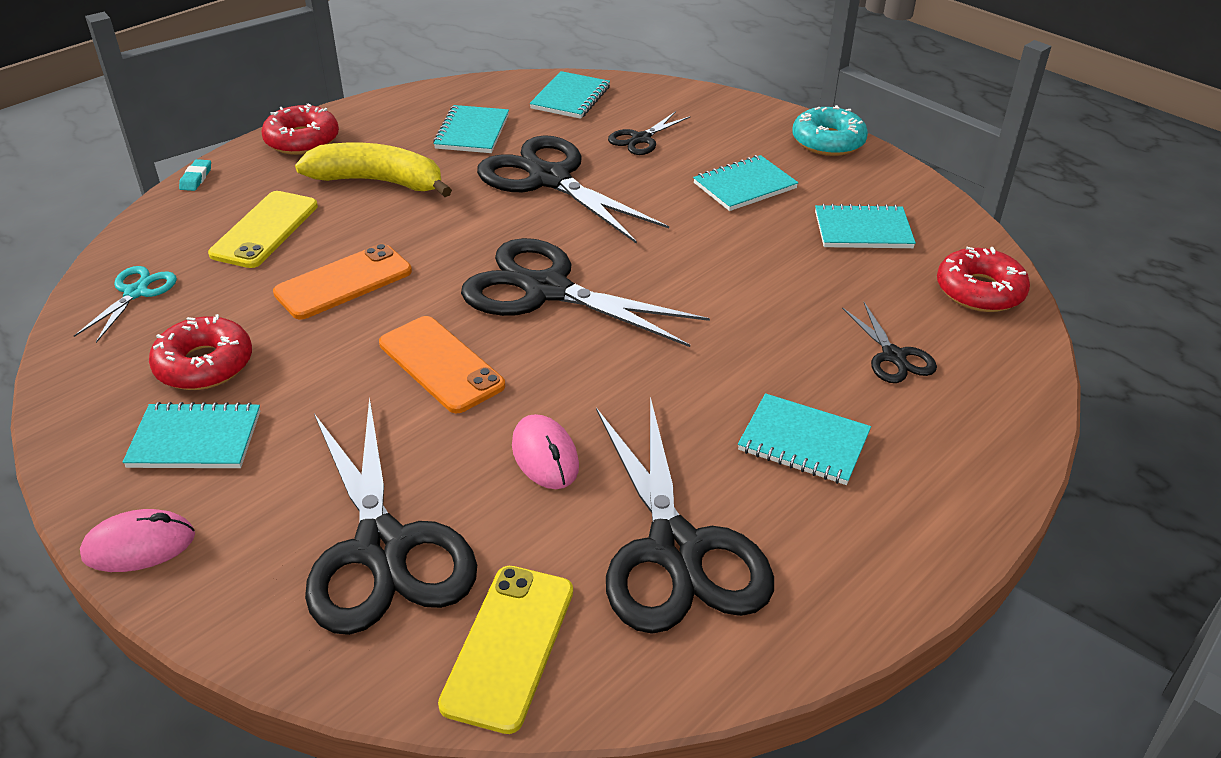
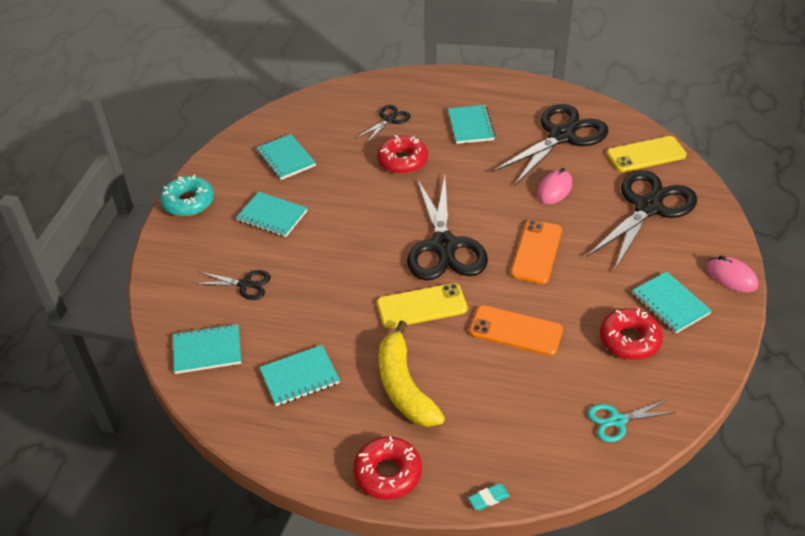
camera: 120 degrees left, 5 degrees up
(265, 230) = (506, 406): yellow phone -> yellow phone (422, 306)
(550, 179) = (331, 302): black scissors -> none
(979, 291) = (312, 109): red donut -> red donut (402, 161)

